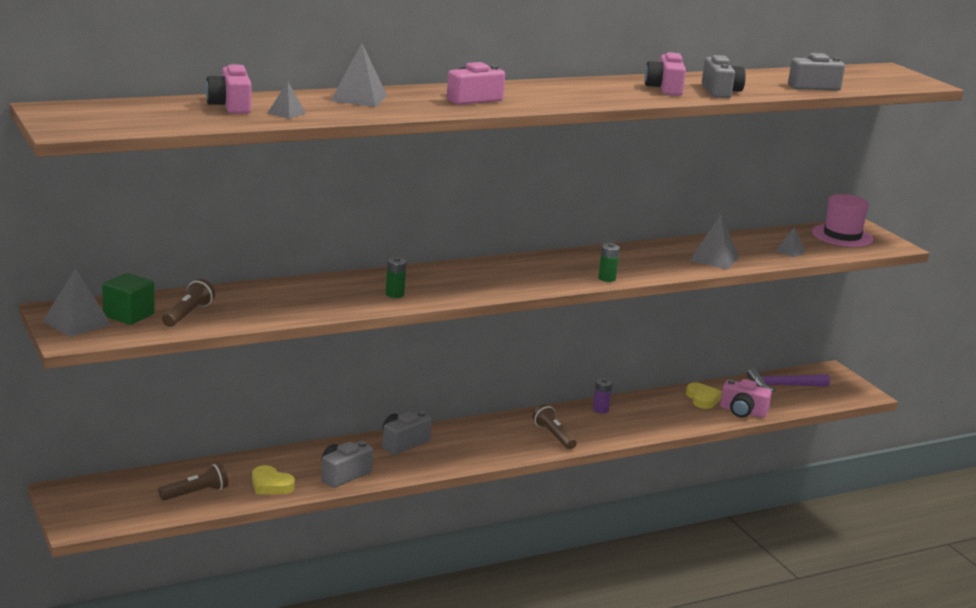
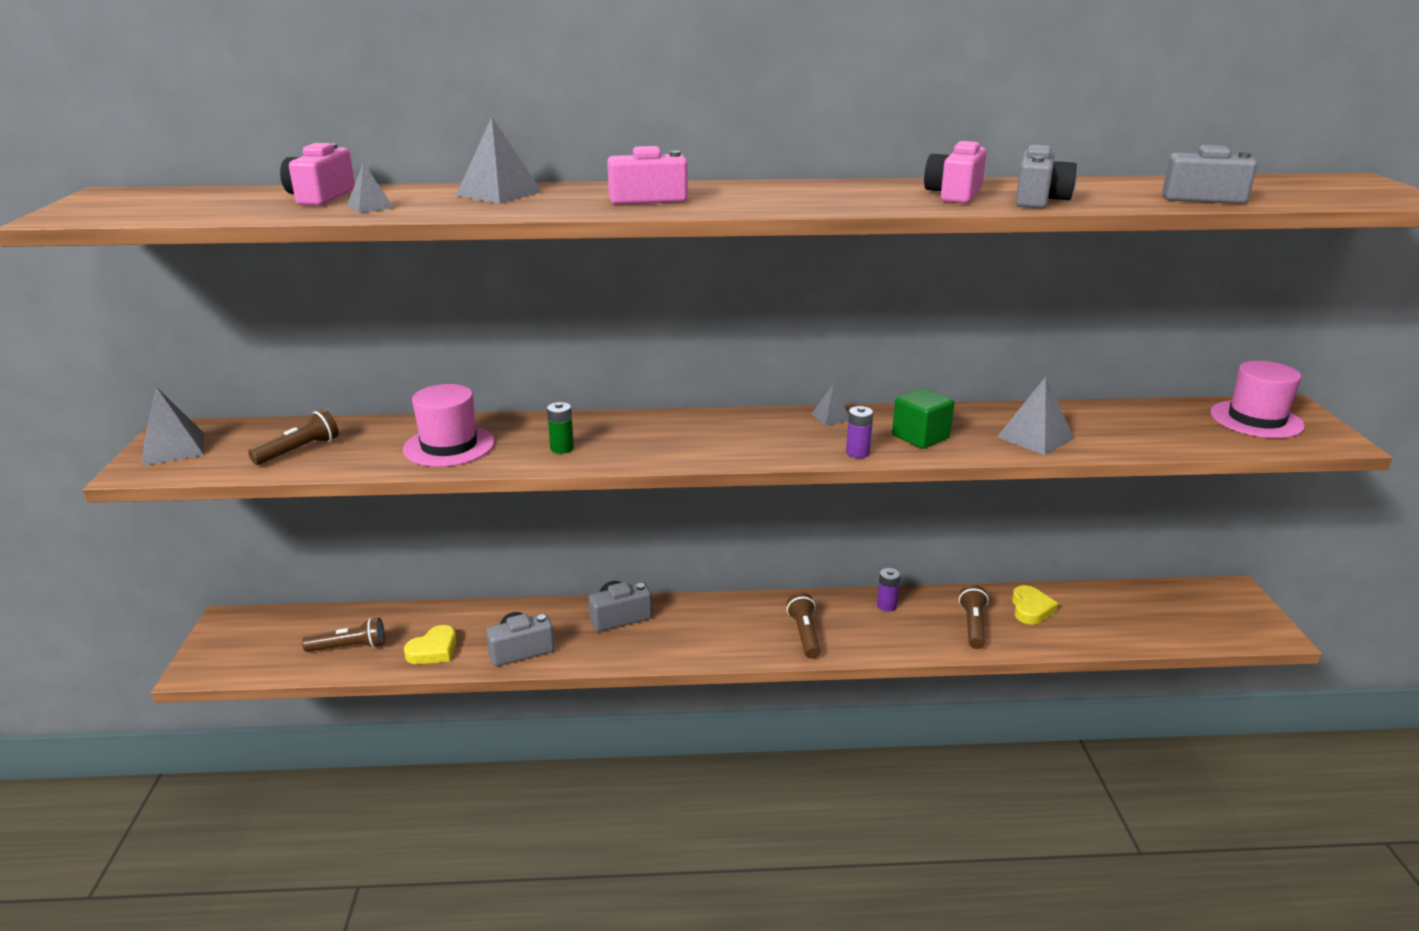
camera: 25 degrees right, 5 degrees up
(128, 315) = (236, 445): green cube -> green cube (920, 437)
(270, 485) = (433, 650): yellow heart -> yellow heart turned 105 degrees counterclockwise
(305, 300) = (449, 446): none -> pink hat
(607, 278) = (857, 453): green battery -> purple battery
(669, 414) = (973, 626): none -> brown flashlight
(742, 412) = (1077, 636): pink camera -> none
(783, 386) = (1154, 605): purple hammer -> none
(790, 251) = (1159, 436): grey pyramid -> grey pyramid (831, 417)

